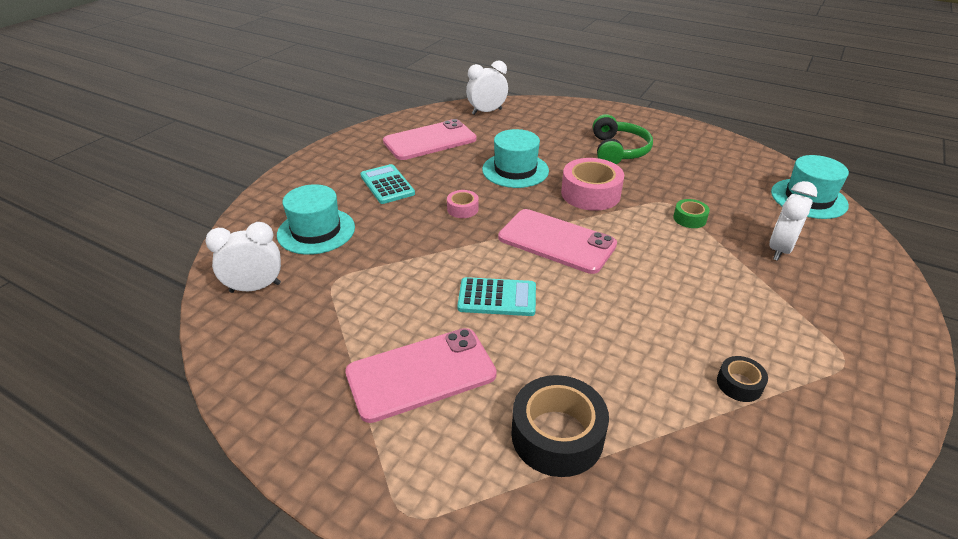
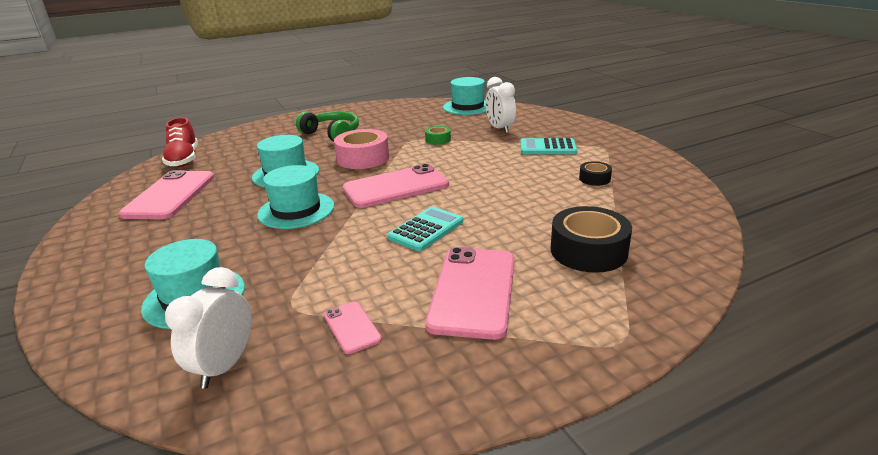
camera: 55 degrees left, 10 degrees down
(328, 325) = (352, 327): none -> pink phone
(387, 185) = (195, 235): turquoise calculator -> turquoise calculator (548, 148)
(462, 209) = (296, 210): pink tape -> turquoise hat
(487, 112) = (183, 159): white clock -> red shoe

